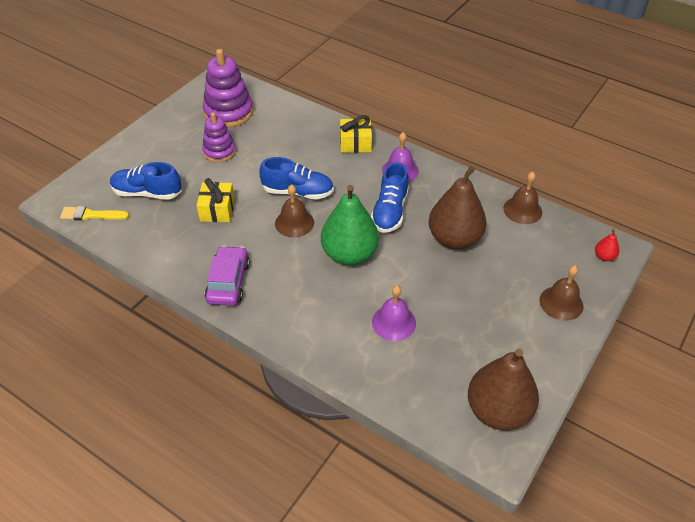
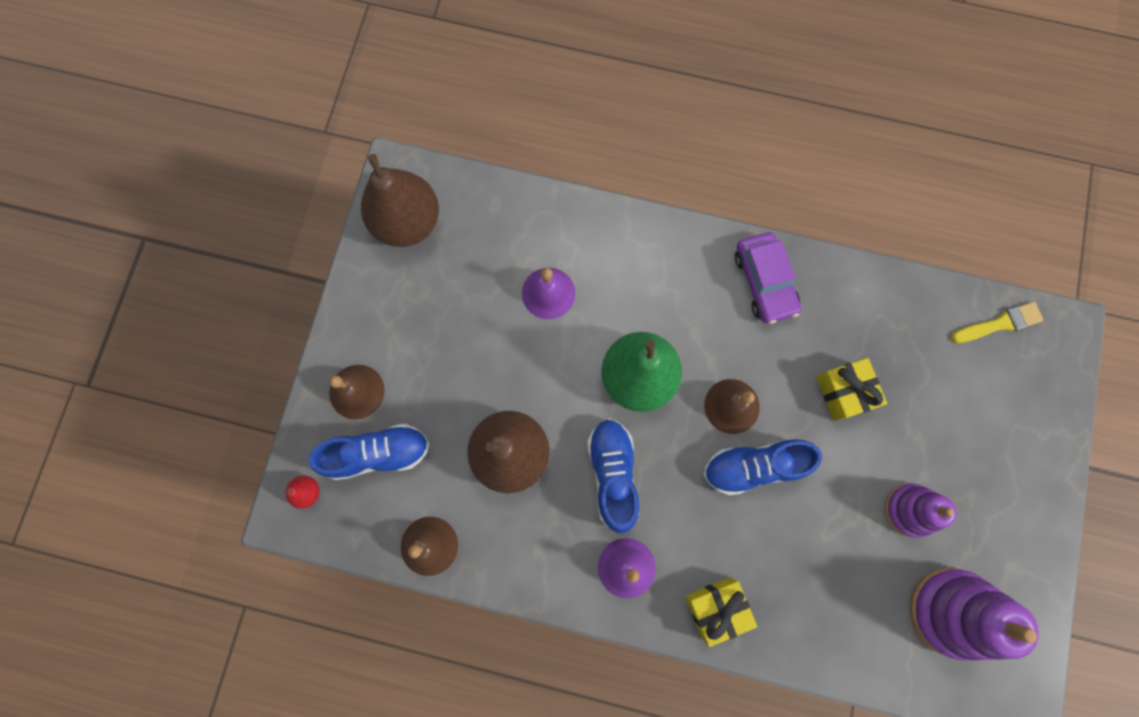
camera: 160 degrees right, 30 degrees up
(147, 193) = (955, 388): blue shoe -> blue shoe (378, 453)

